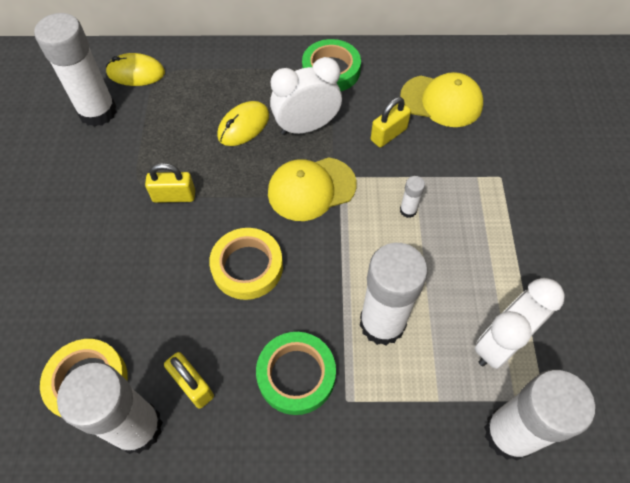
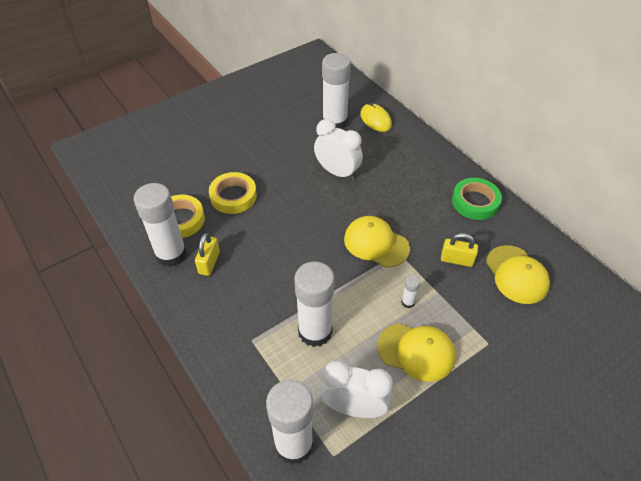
camera: 55 degrees right, 10 degrees down
(174, 196) = (312, 185): yellow padlock -> none
(243, 126) = (388, 186): yellow mouse -> none
(247, 267) = (297, 244): yellow tape -> yellow tape (233, 196)
(296, 375) = (249, 306): green tape -> none
(306, 127) = (418, 215): white clock -> white clock (337, 172)
(471, 242) = (416, 352): none -> yellow cap

